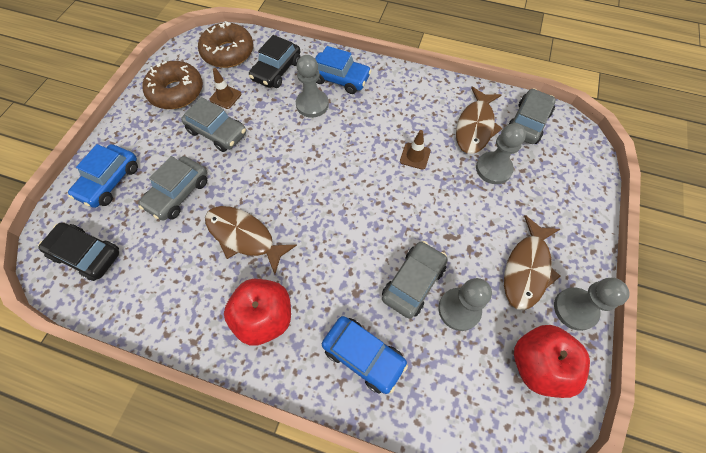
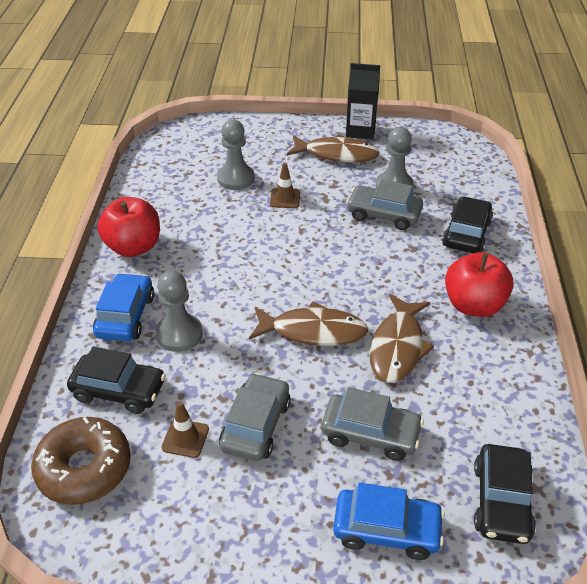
camera: 105 degrees left, 20 degrees down
(176, 92) = (188, 512): brown donut -> none
(363, 355) = (466, 234): blue car -> black car
(415, 156) = (236, 232): brown traffic cone -> brown traffic cone (285, 198)
(475, 127) = (183, 194): brown fish -> brown fish (313, 331)
(527, 122) = (168, 161): grey car -> none
(538, 364) = (415, 146): red apple -> red apple (133, 247)
(575, 309) = (360, 131): grey pawn -> black carton

